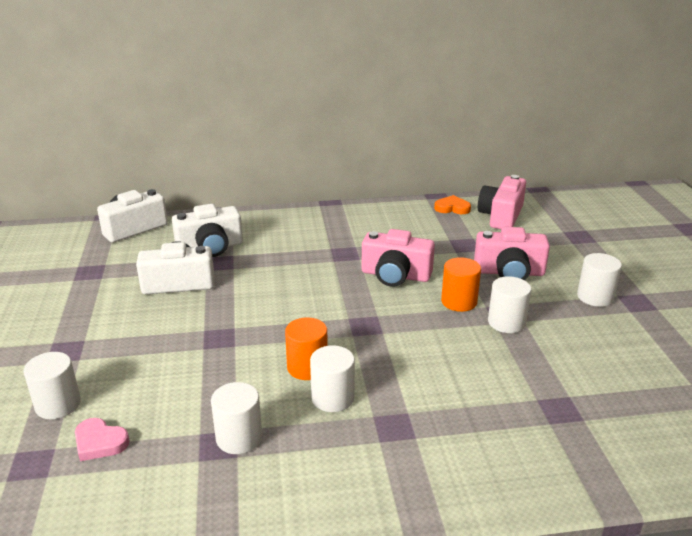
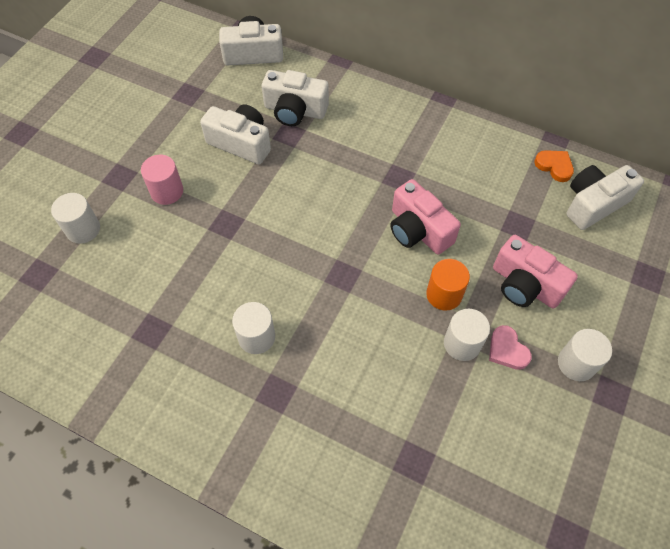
camera: 35 degrees right, 30 degrees up
(100, 442) = (85, 281): pink heart -> pink heart (507, 350)
(132, 340) = (167, 191): none -> pink cylinder
(239, 438) = (168, 333): white cylinder -> none
(307, 367) = (263, 294): orange cylinder -> none
(501, 216) = (593, 204): pink camera -> white camera

